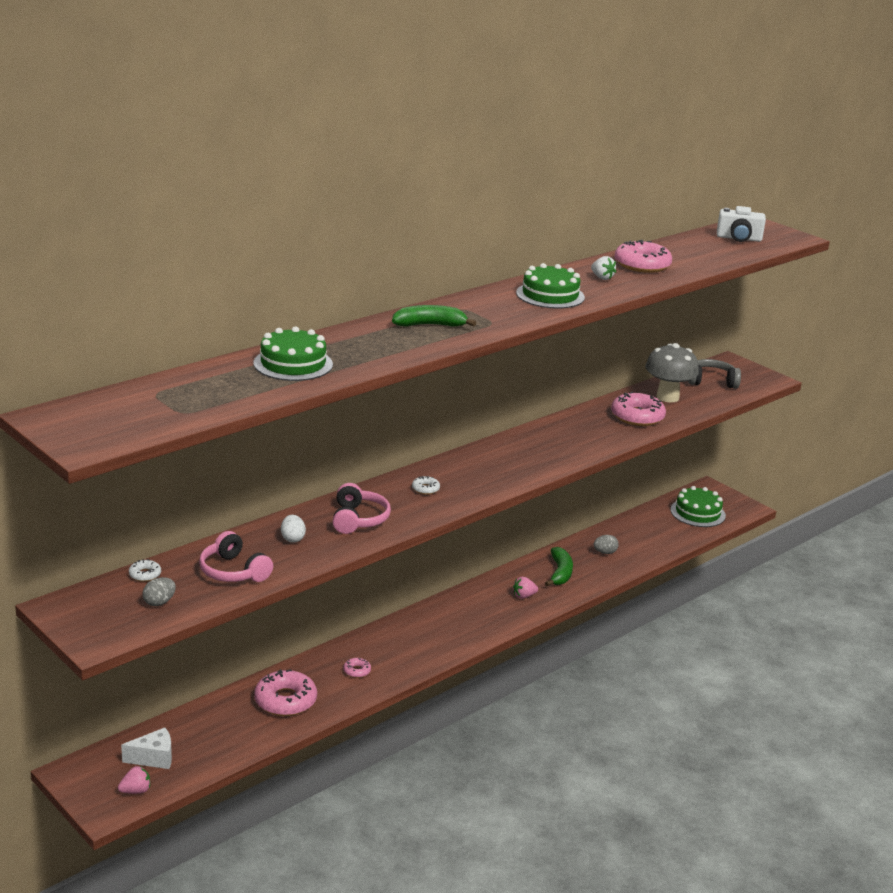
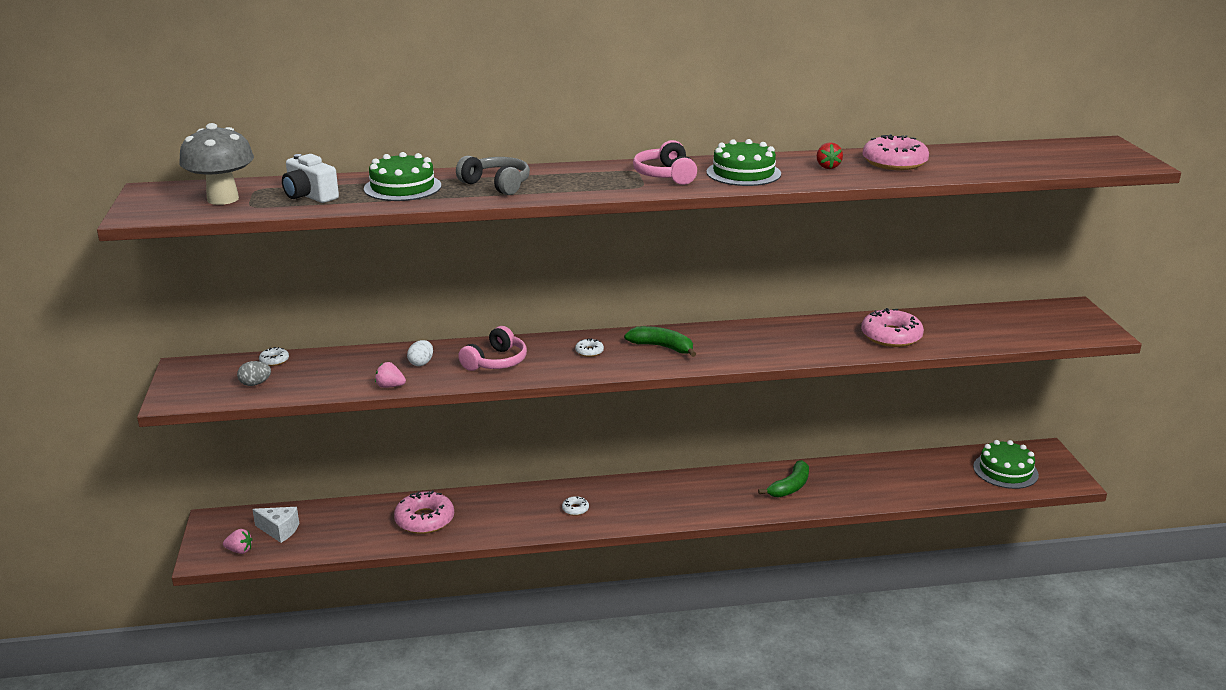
camera: 35 degrees right, 0 degrees up
(233, 571) = (340, 376): pink headphones -> pink headphones (665, 175)
(357, 671) = (508, 515): pink donut -> none
(409, 647) = (575, 509): none -> white donut
(430, 325) = (578, 178): green banana -> green banana (662, 347)
(524, 596) = (731, 497): pink strawberry -> pink strawberry (390, 386)
(602, 278) = (827, 167): white strawberry -> red strawberry
(605, 552) = (858, 481): grey egg -> none
(667, 397) = (950, 325): grey mushroom -> grey mushroom (223, 199)
(711, 382) = (1024, 321): grey headphones -> grey headphones (497, 185)
(739, 238) = (1058, 155): white camera -> white camera (310, 196)

